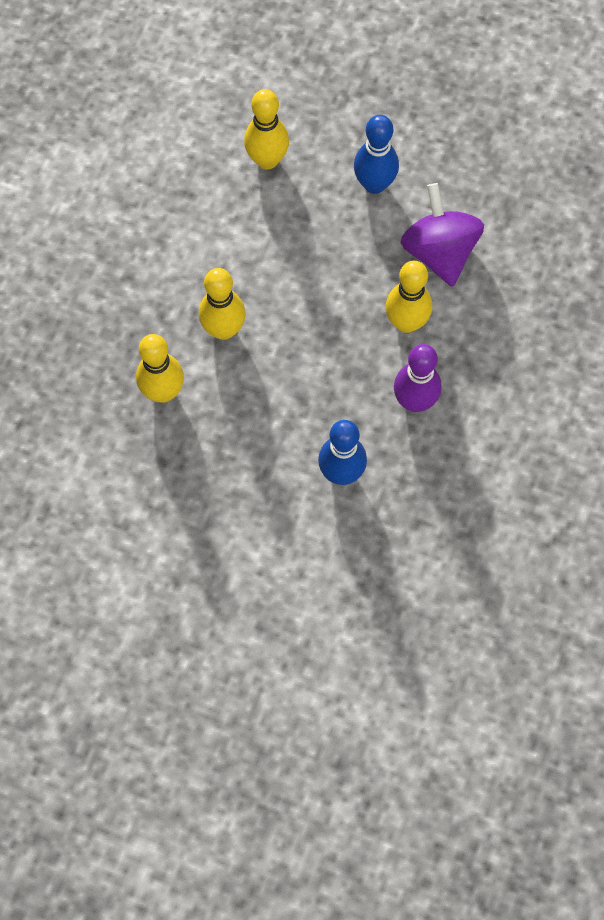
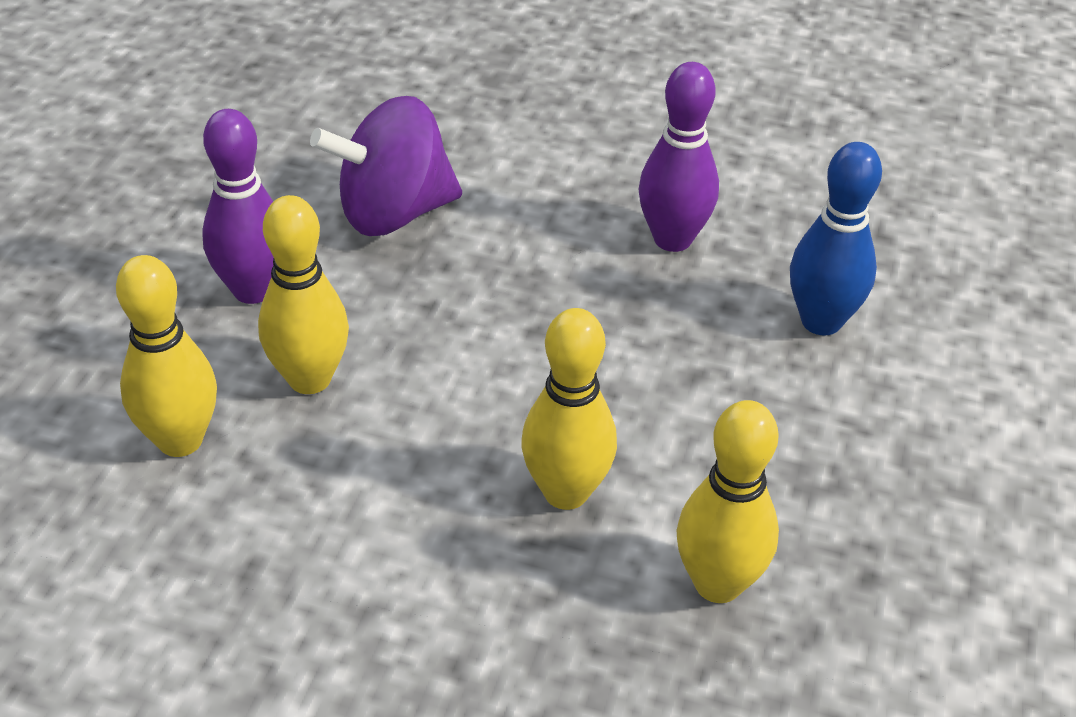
camera: 95 degrees left, 25 degrees down
(374, 184) = (253, 290): blue bowling pin -> purple bowling pin
(406, 322) = (529, 249): yellow bowling pin -> yellow bowling pin (309, 379)

